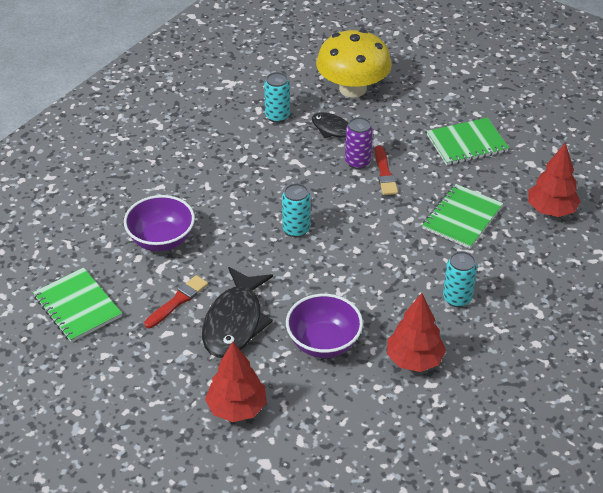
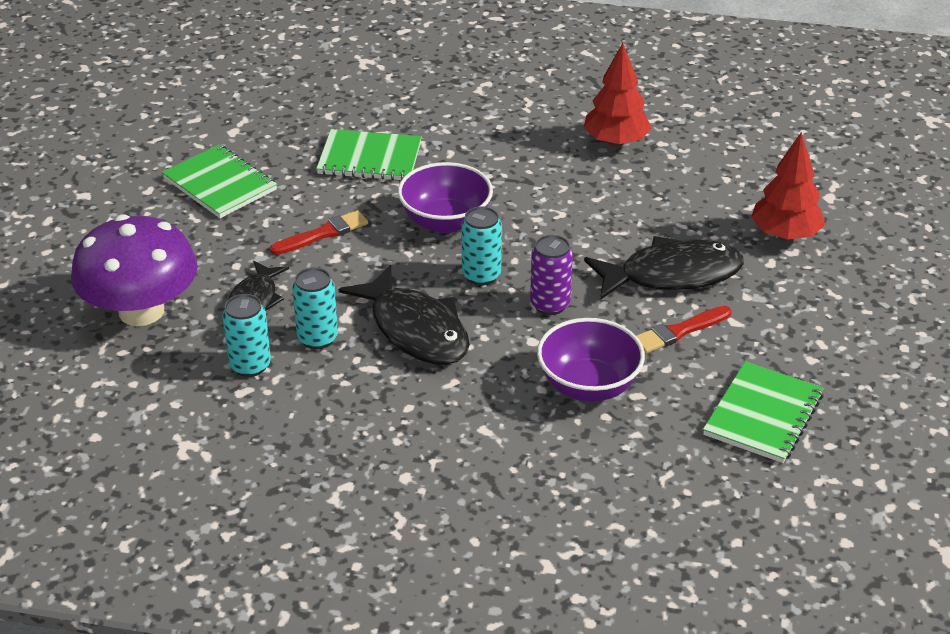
camera: 115 degrees left, 5 degrees down
(177, 301) = (679, 331): red brush -> red brush turned 45 degrees counterclockwise
(263, 185) = (415, 329): none -> black fish
(323, 343) = (645, 204): purple bowl -> purple bowl (445, 222)
(352, 89) = (141, 311): yellow mushroom -> purple mushroom
(357, 162) = (313, 262): purple can -> purple can (550, 304)
(457, 298) = (505, 135): turquoise can -> turquoise can (317, 338)
(551, 210) = (314, 103): red tree -> none

